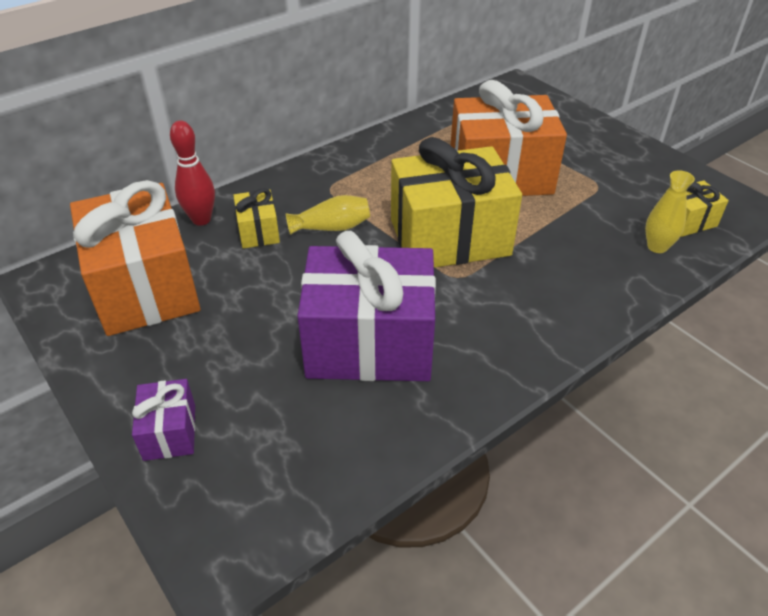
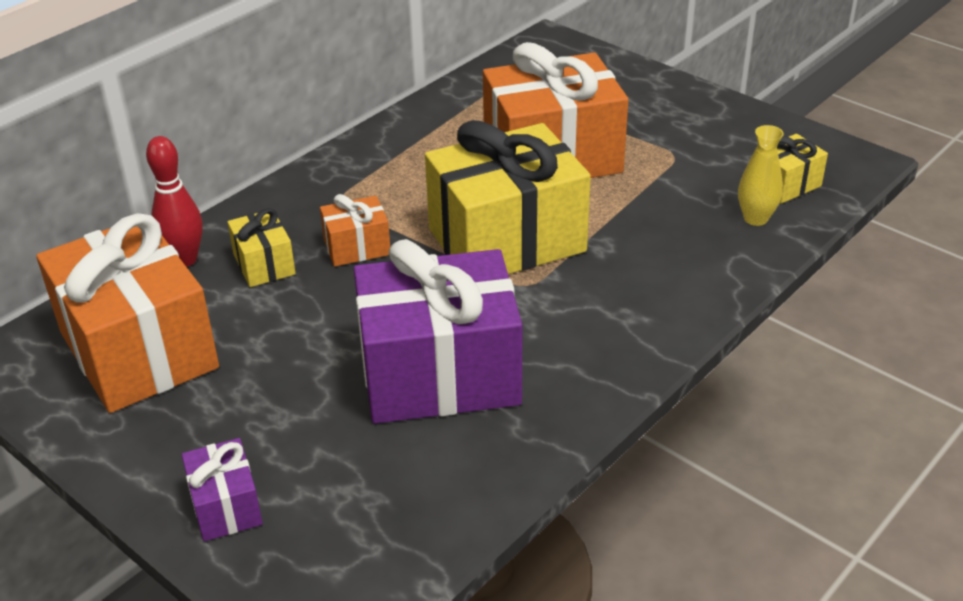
camera: 10 degrees left, 5 degrees down
(332, 227) = (357, 247): yellow vase -> orange gift

